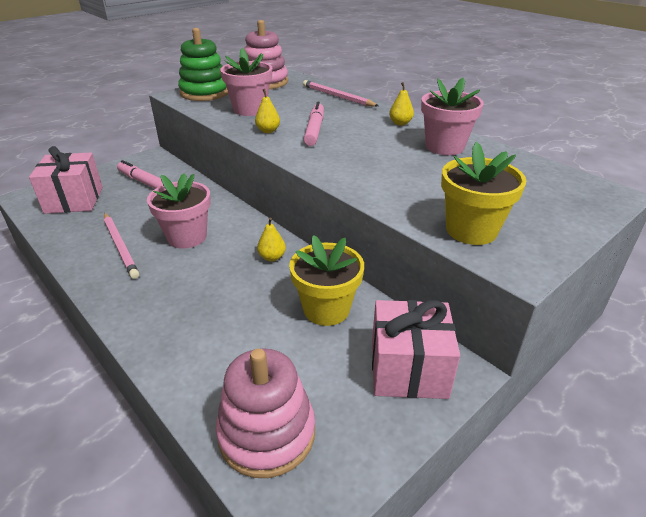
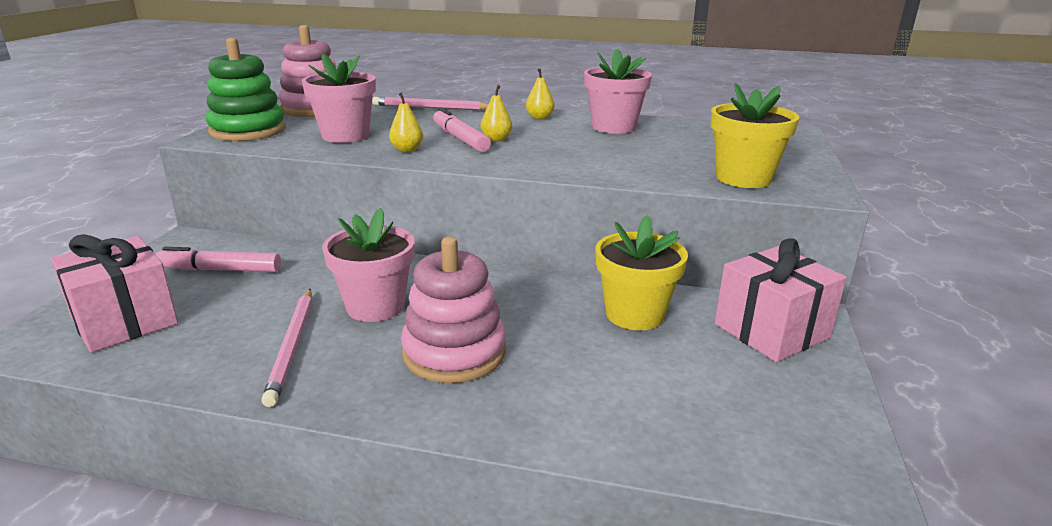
camera: 35 degrees left, 10 degrees down
(120, 246) = (292, 346): pink pencil -> pink pencil turned 60 degrees clockwise
(267, 433) = (735, 437): pink stacking toy -> pink stacking toy (454, 352)
(272, 257) = (511, 291): yellow pear -> yellow pear (496, 139)

